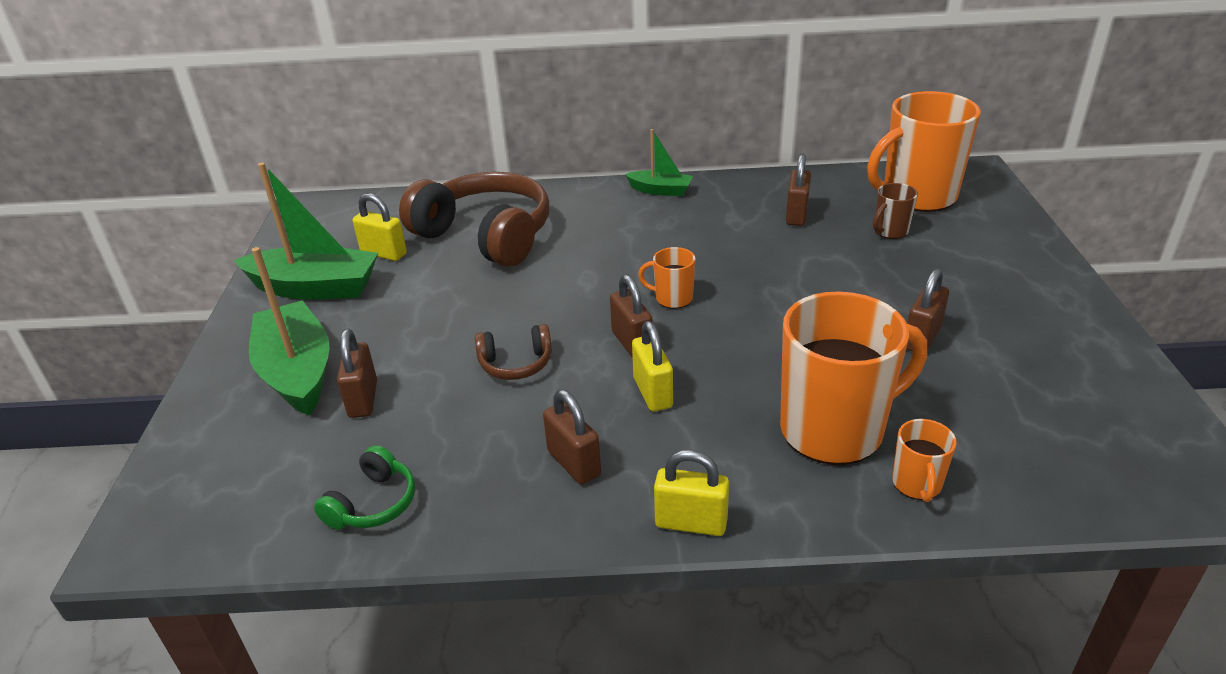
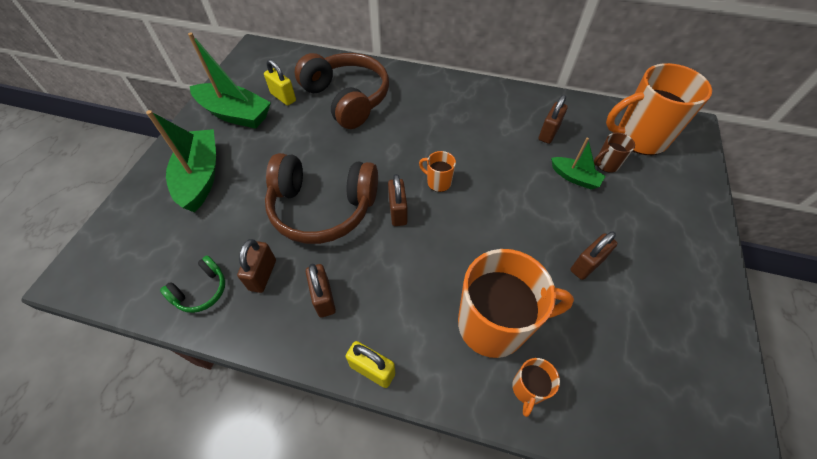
camera: 15 degrees right, 20 degrees up
(363, 399) = (227, 209): brown padlock -> brown padlock (263, 275)
(516, 364) = (322, 208): brown headphones -> brown headphones, size x2.19
(652, 393) = (393, 257): yellow padlock -> none
(660, 190) = (469, 88): green boat -> green boat (574, 178)

